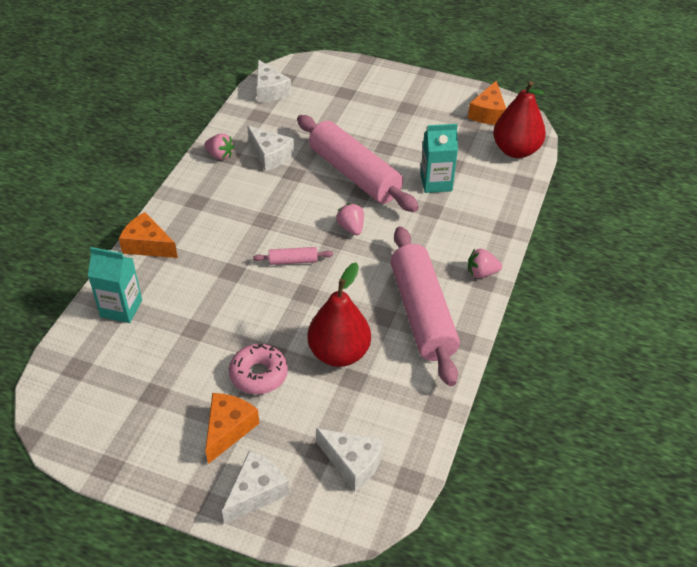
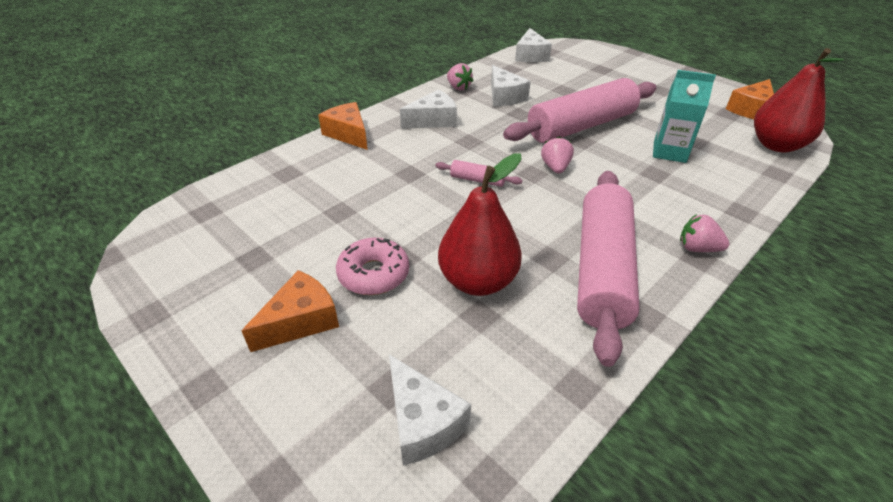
camera: 25 degrees right, 5 degrees down
(121, 308) = (286, 175): turquoise carton -> none
(256, 492) = (279, 411): white cheese -> white cheese (433, 120)
(354, 174) = (581, 126): pink rolling pin -> pink rolling pin turned 75 degrees clockwise

